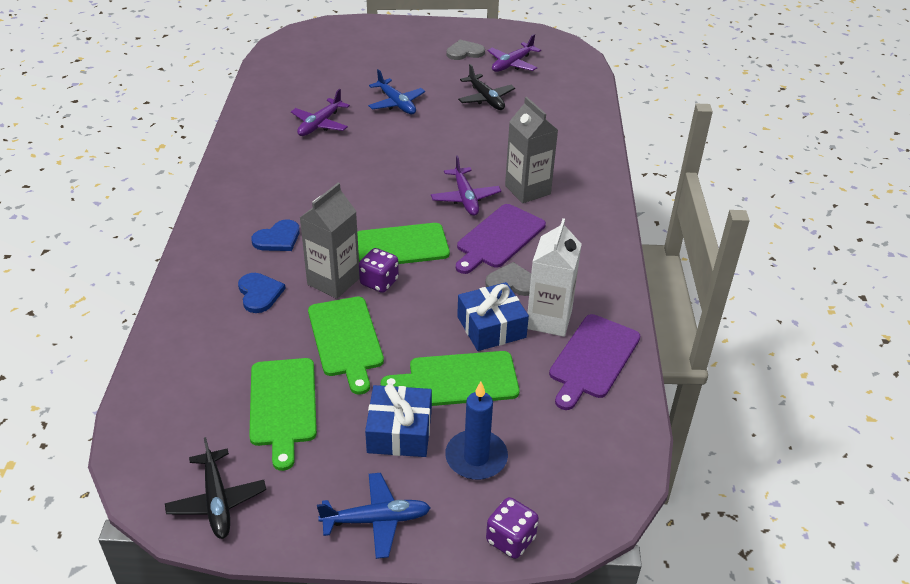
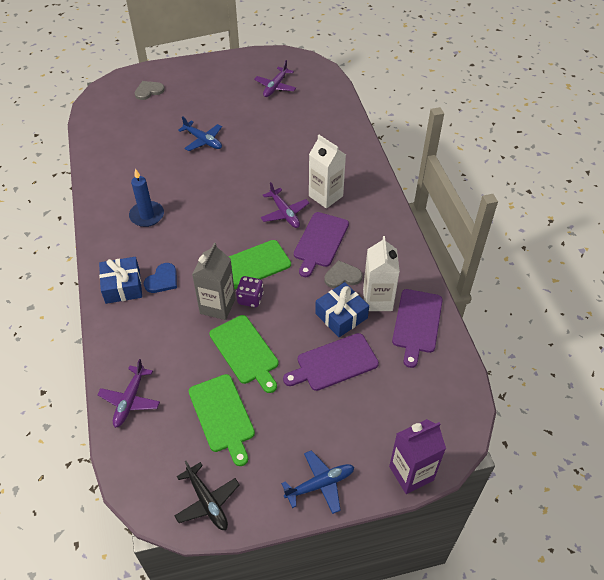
camera: 15 degrees left, 10 degrees up
(259, 293) = (168, 330): blue heart -> none
(320, 124) = (153, 172): purple plane -> purple plane (130, 400)
(399, 432) = (310, 414): blue gift -> blue gift (122, 286)
(458, 380) = (334, 363): green cutting board -> purple cutting board
(464, 52) = (236, 83): grey heart -> grey heart (148, 91)
(476, 457) = (367, 419): blue candle -> blue candle (147, 215)
(485, 98) = (267, 122): black plane -> none
(510, 539) = (411, 473): purple dice -> purple carton
(527, 190) = (325, 196): grey carton -> white carton

